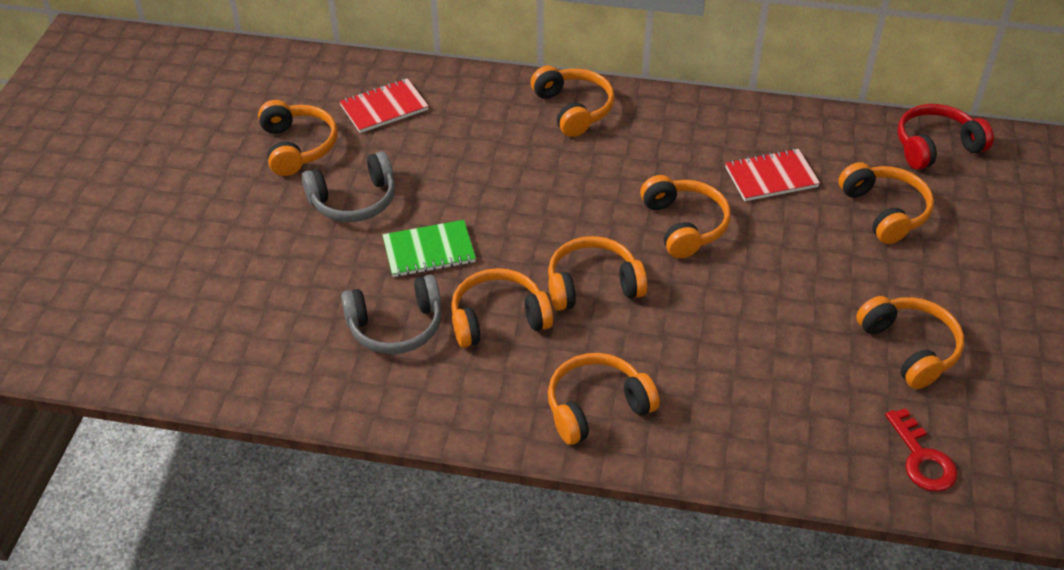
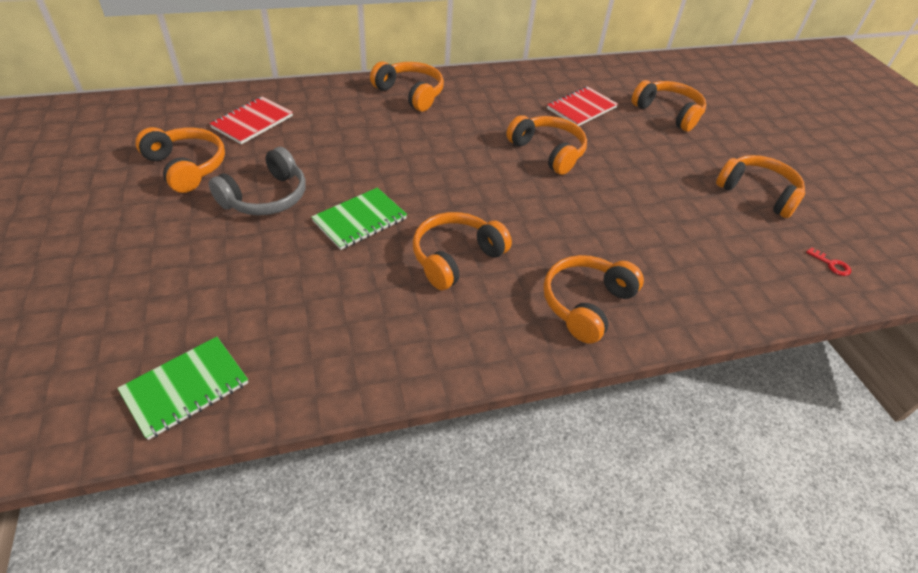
camera: 30 degrees left, 0 degrees up
(205, 362) = (186, 388): none -> green notebook
(396, 326) = (369, 291): grey headphones -> none
(593, 285) = (513, 211): orange headphones -> none
(922, 458) = (831, 264): red key -> red key, size x0.54
(936, 147) = (664, 70): red headphones -> none

